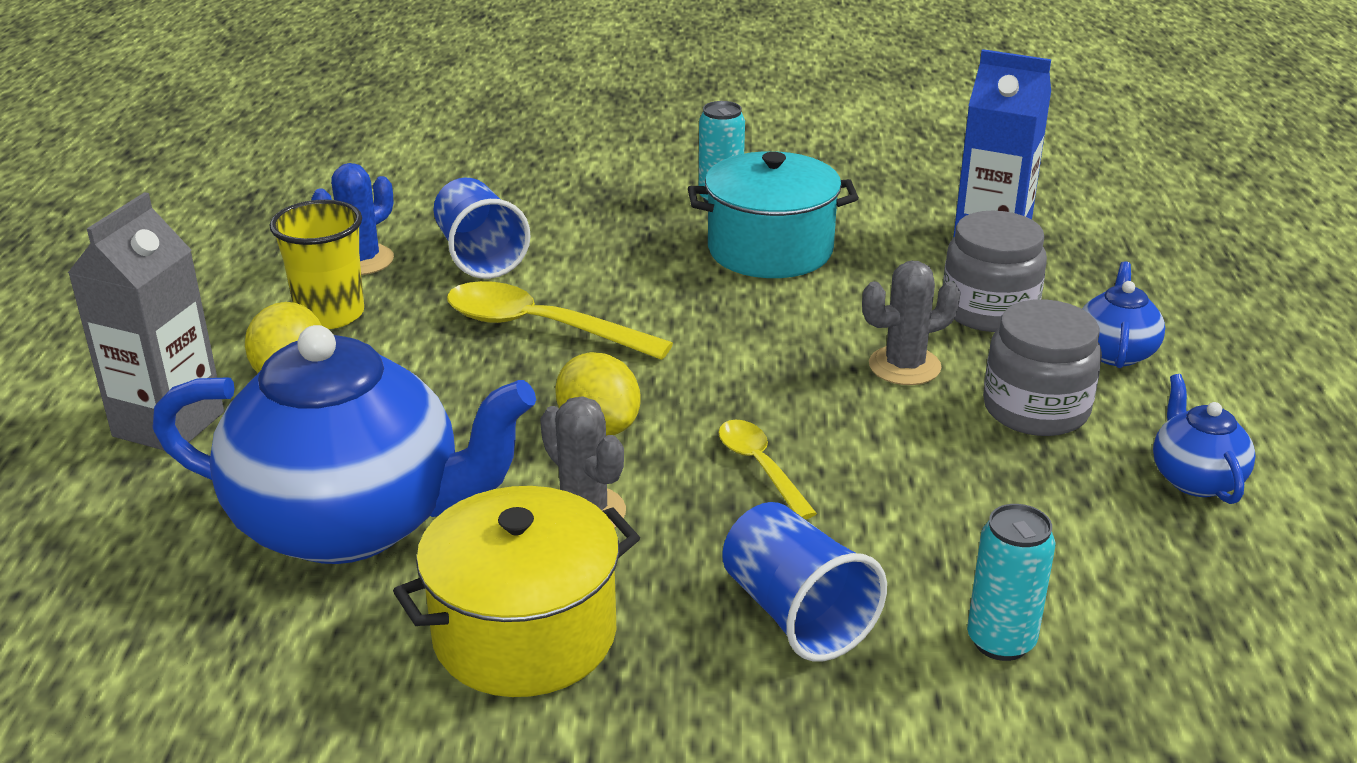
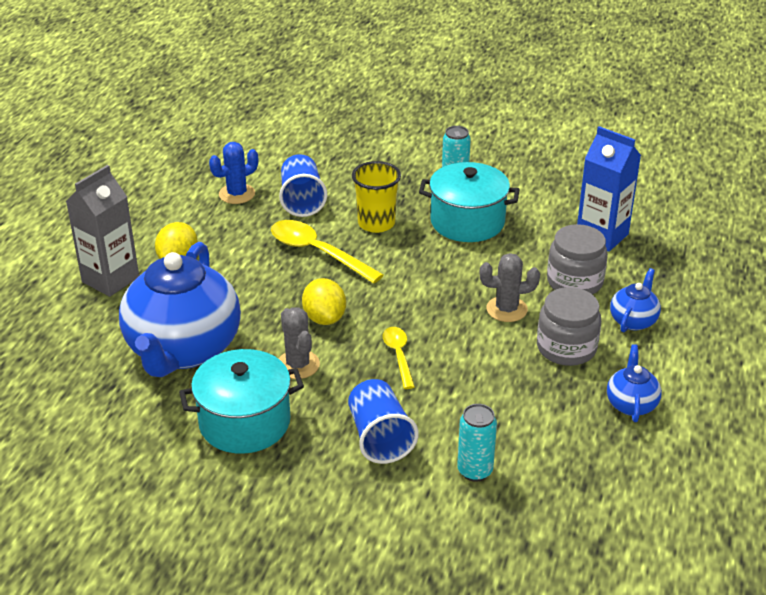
camera: 15 degrees right, 5 degrees up
(330, 314) = (209, 226): yellow cup -> yellow cup (376, 223)
(353, 522) = (183, 350): blue teapot -> blue teapot turned 75 degrees clockwise
(525, 634) = (245, 422): yellow pot -> turquoise pot

